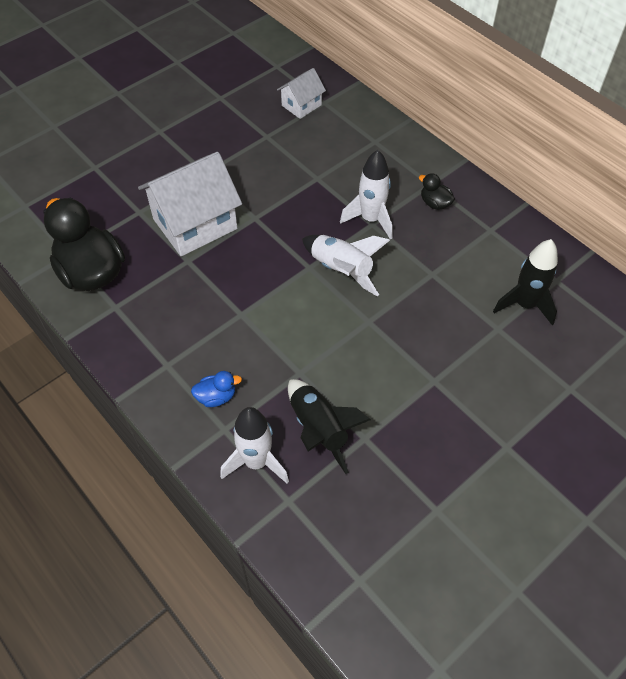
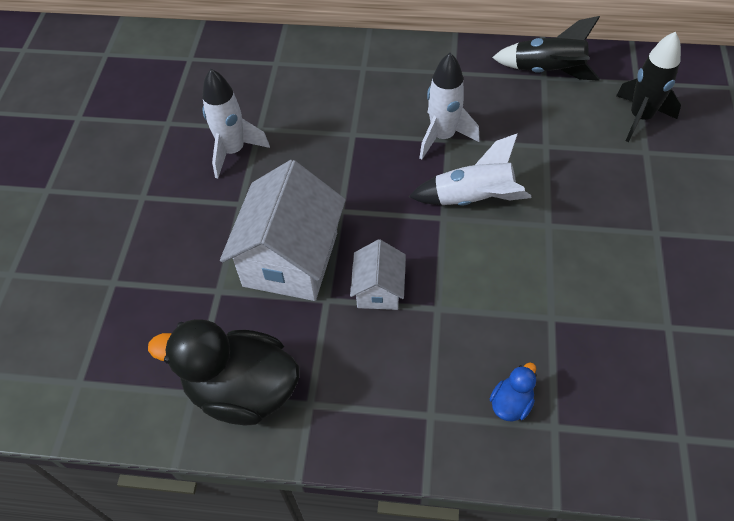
camera: 40 degrees left, 0 degrees up
(256, 462) = (616, 430): white rocket -> white rocket (233, 151)
(301, 105) = (258, 79): white house -> white house (378, 289)
(319, 429) = (627, 352): black rocket -> black rocket (547, 71)
(435, 203) = (476, 86): black duck -> none

